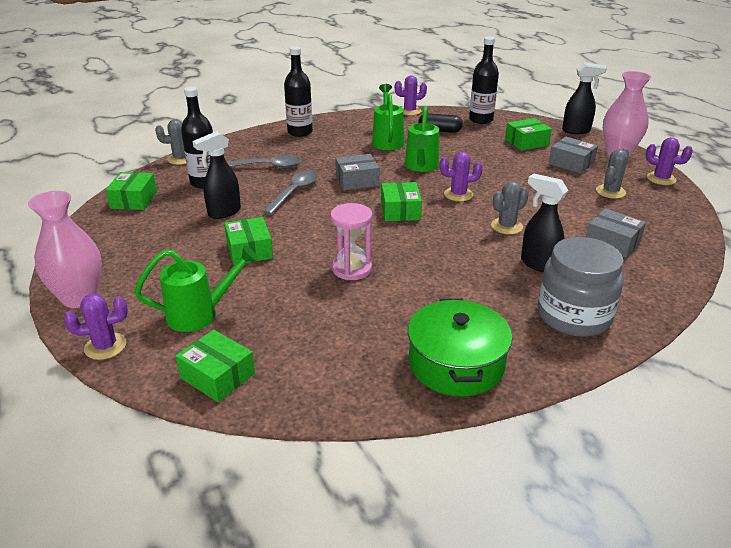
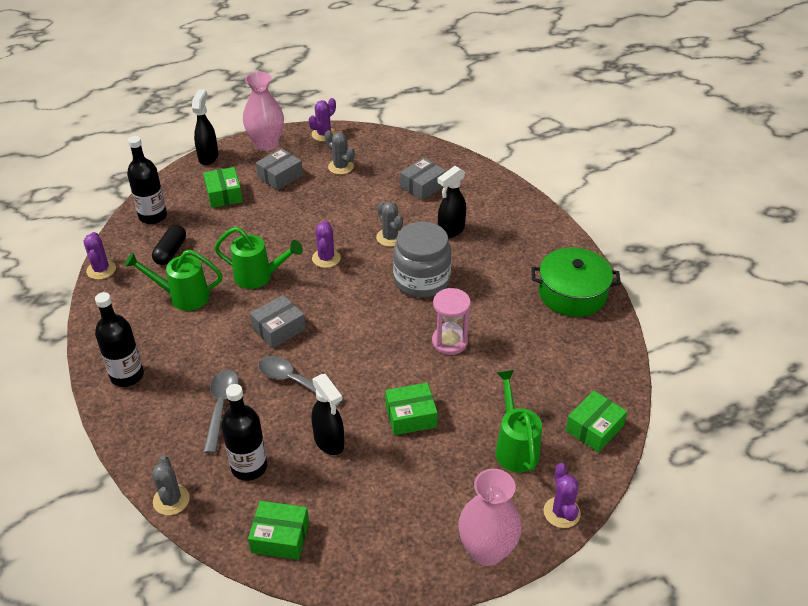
camera: 85 degrees left, 10 degrees up
(357, 180) = (279, 328): grey box -> grey box turned 60 degrees clockwise
(400, 211) = (350, 301): green box -> none
(573, 316) = (518, 227): grey jar -> grey jar (421, 280)

